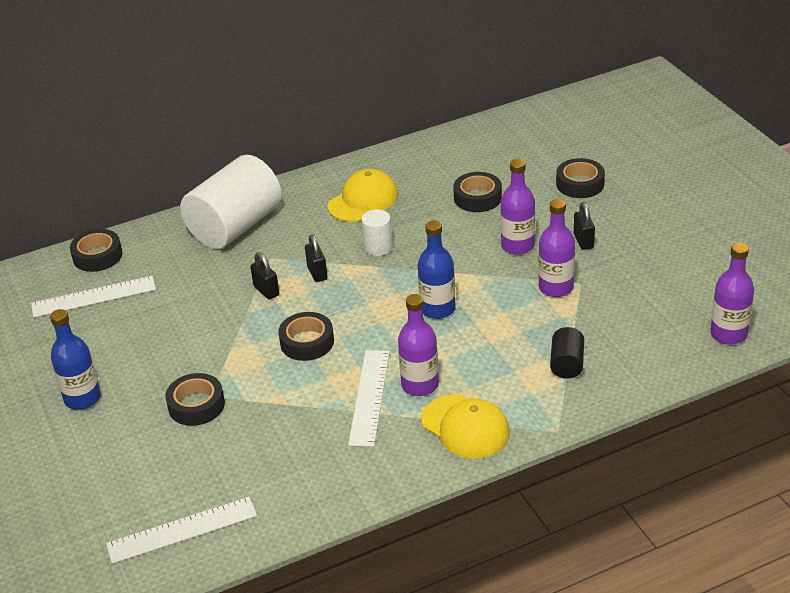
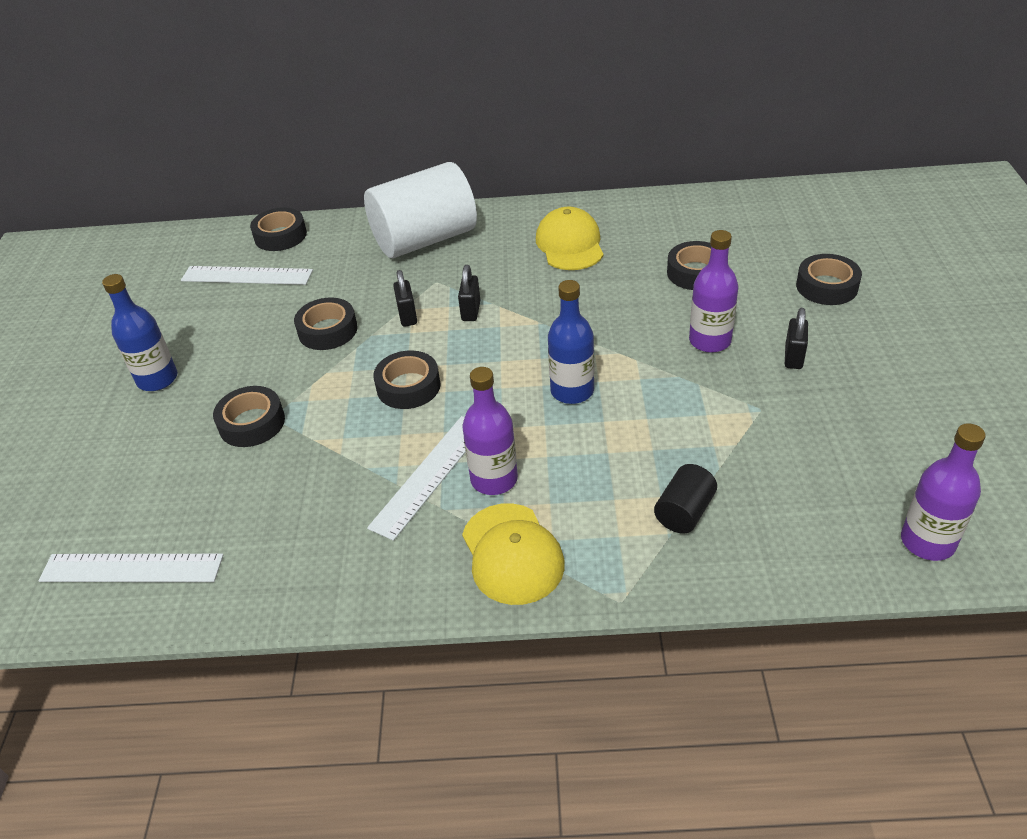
camera: 25 degrees right, 5 degrees up
(205, 320) = (328, 330): none -> black tape
(363, 200) = (570, 244): yellow cap -> yellow cap turned 75 degrees counterclockwise
(378, 247) = (552, 300): white cylinder -> none
(556, 287) = (727, 406): purple bottle -> none

